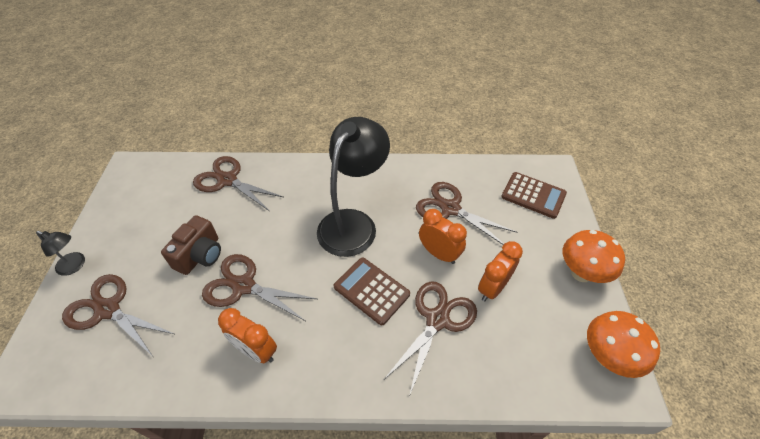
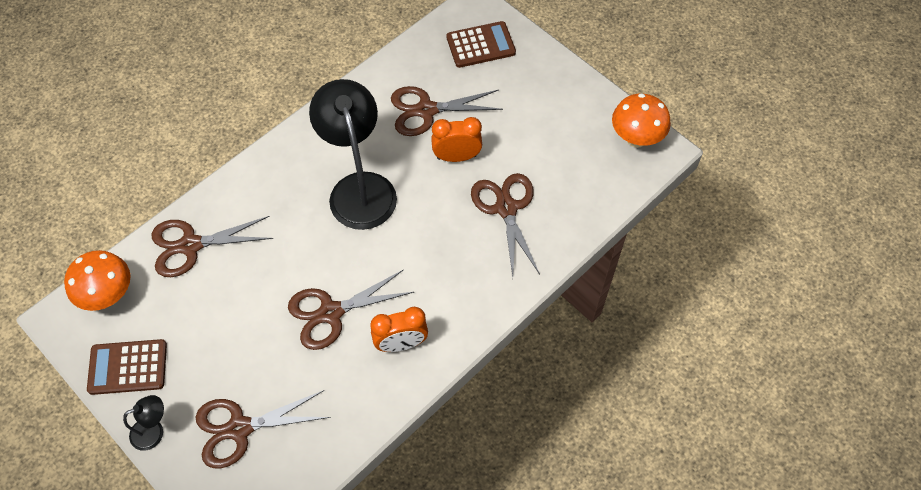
camera: 45 degrees left, 10 degrees up
(200, 255) = (259, 324): brown camera -> none
(371, 290) = (436, 229): brown calculator -> brown calculator (128, 367)
(492, 288) = (521, 151): orange clock -> none
(581, 273) = (572, 88): orange mushroom -> orange mushroom (109, 295)

